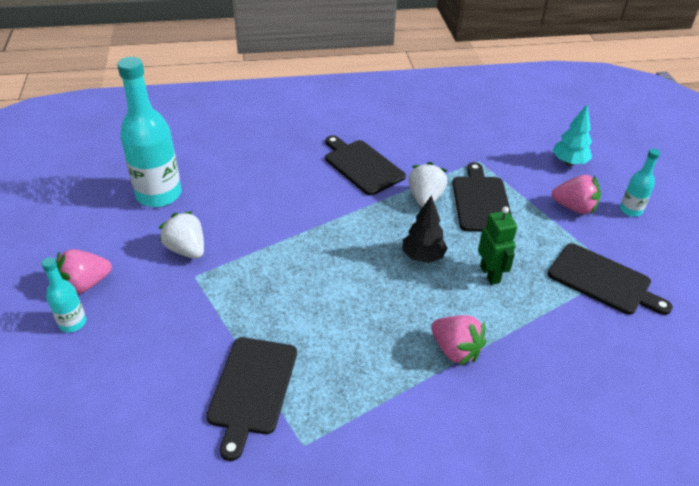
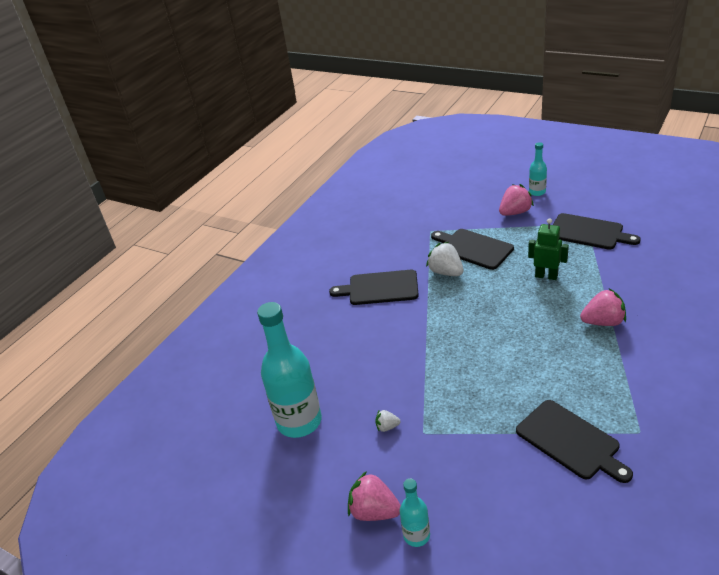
camera: 45 degrees left, 5 degrees down
(85, 284) = (374, 511): pink strawberry -> pink strawberry turned 105 degrees clockwise
(186, 249) = (387, 427): white strawberry -> white strawberry, size x0.52
(423, 257) = (504, 299): black tree -> none
(569, 162) = (470, 194): turquoise tree -> none
(603, 280) = (588, 232): black cutting board -> black cutting board turned 45 degrees clockwise

